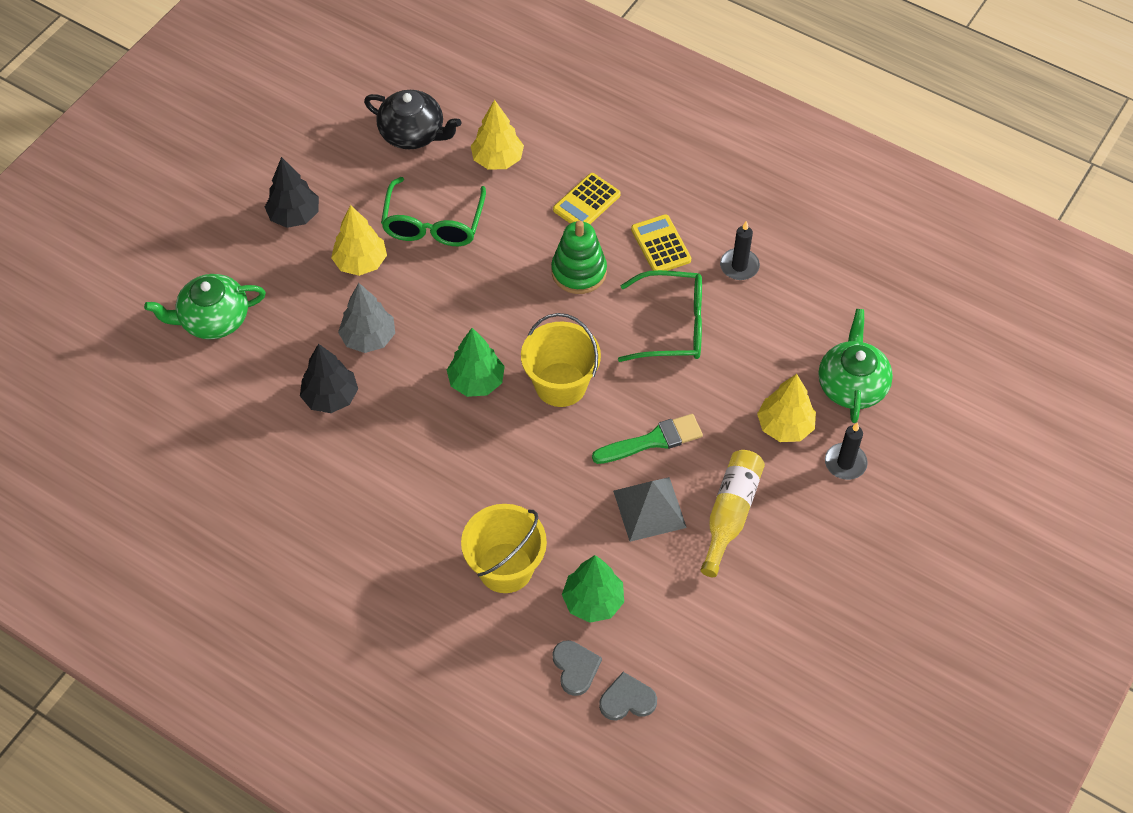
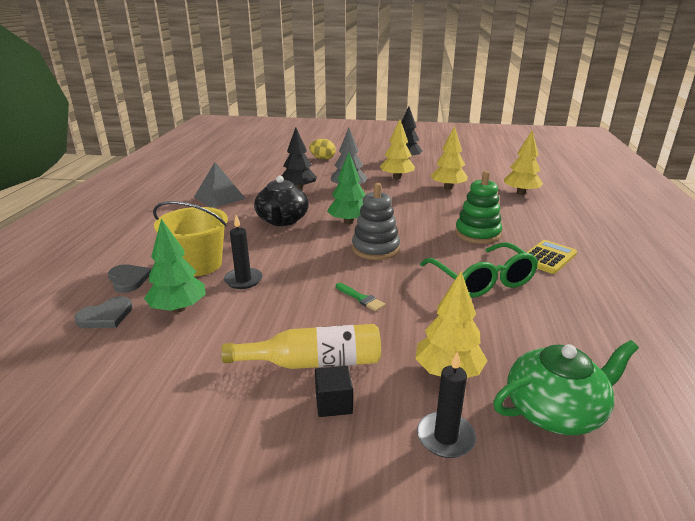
camera: 65 degrees right, 30 degrees down
(213, 319) = (322, 159): green teapot -> yellow egg
(413, 134) = (499, 171): black teapot -> black teapot (282, 220)
(433, 224) = (448, 188): green glasses -> yellow tree
(560, 384) = (375, 249): yellow bucket -> grey stacking toy
(586, 202) = (537, 224): yellow calculator -> none
(627, 699) = (70, 352): grey heart -> grey heart (128, 279)
(649, 509) = (289, 314): grey pyramid -> grey pyramid (219, 198)
(653, 440) = (361, 298): green brush -> green brush, size x0.56
(739, 266) = (586, 297): black candle -> black candle (243, 280)
(783, 517) = (333, 403): none -> black cube

